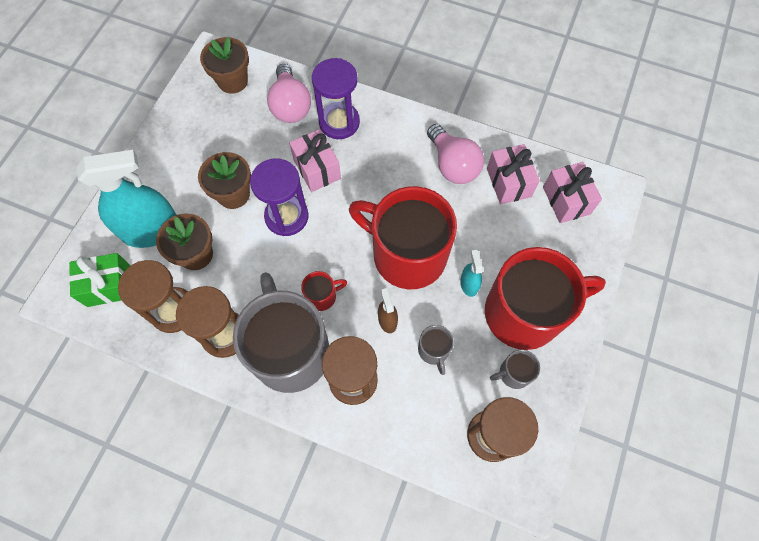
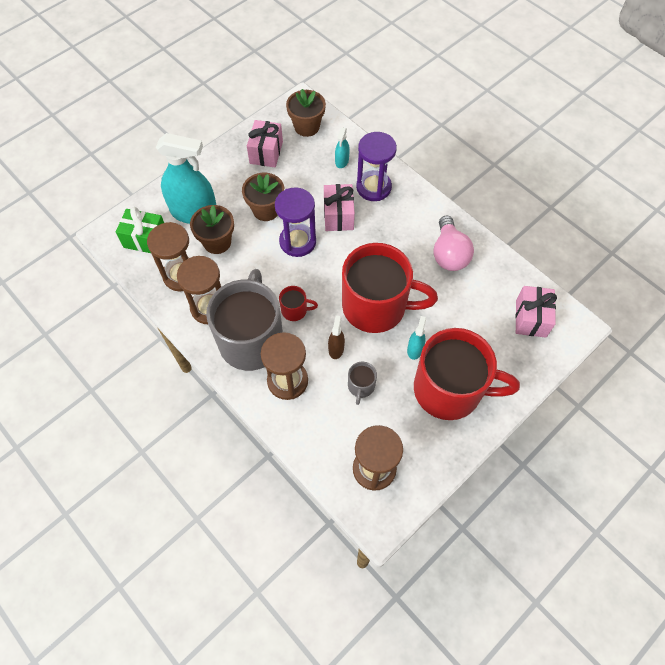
camera: 25 degrees right, 5 degrees down
(290, 106) = (342, 161): pink light bulb -> turquoise spray bottle
(407, 254) = (376, 306): red mug -> red mug turned 135 degrees clockwise
(508, 182) = (489, 285): pink gift -> pink gift (266, 152)
(513, 373) = (416, 431): grey mug -> none

